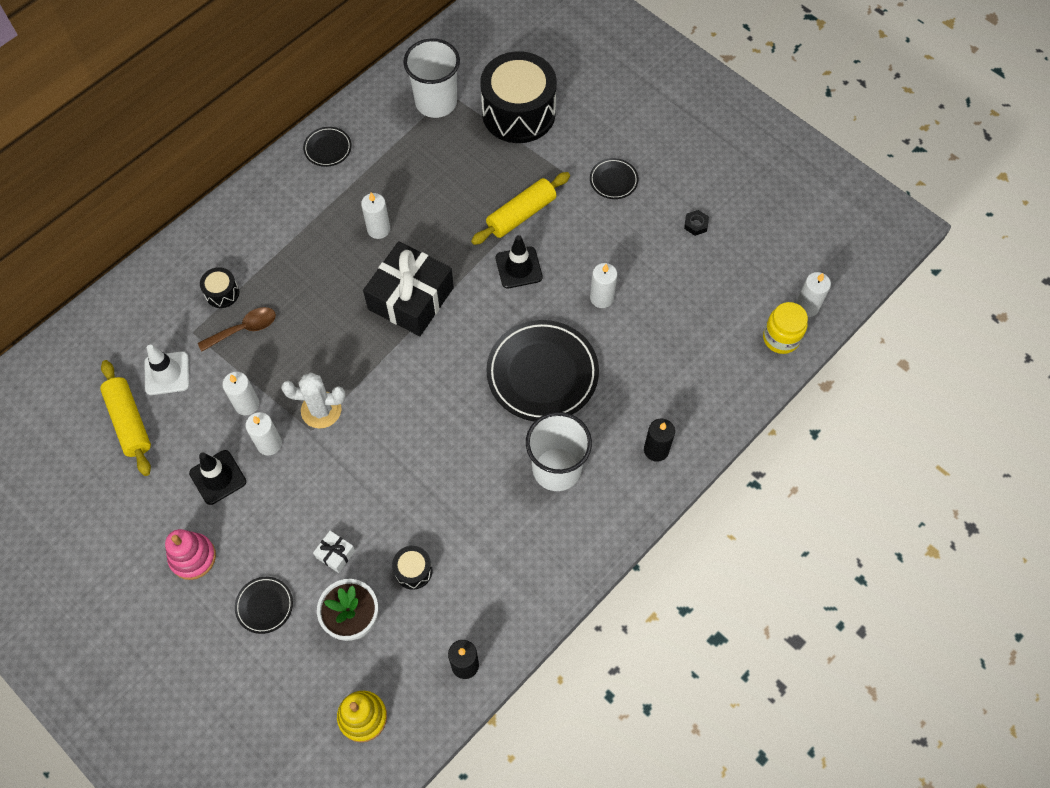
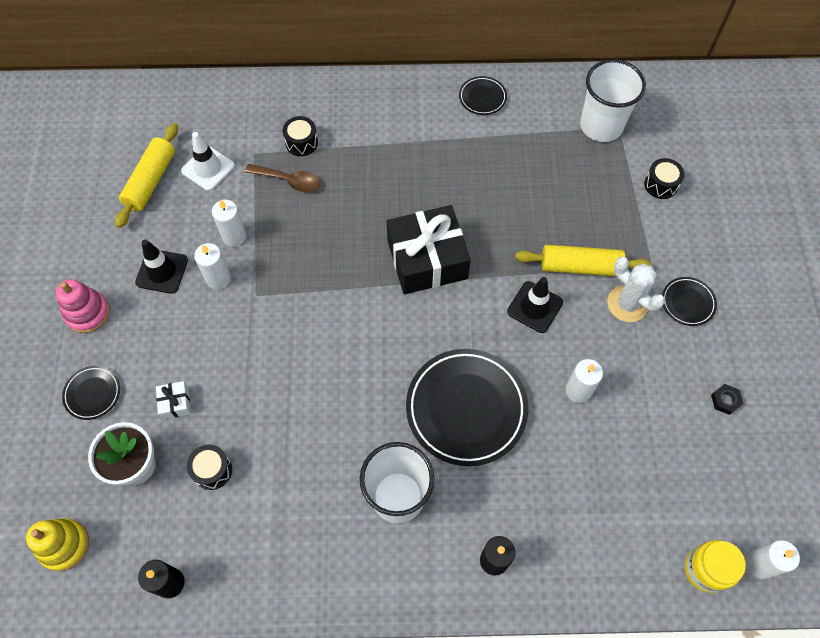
camera: 45 degrees right, 0 degrees up
(321, 410) = (277, 286): white cactus -> white cactus (627, 304)
(378, 229) = (457, 187): white candle -> none
(518, 113) = (661, 184): black drum -> black drum, size x0.43

